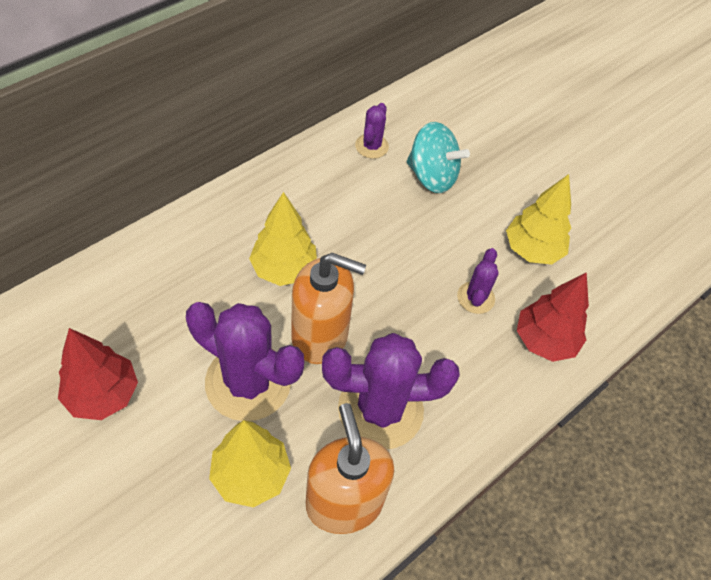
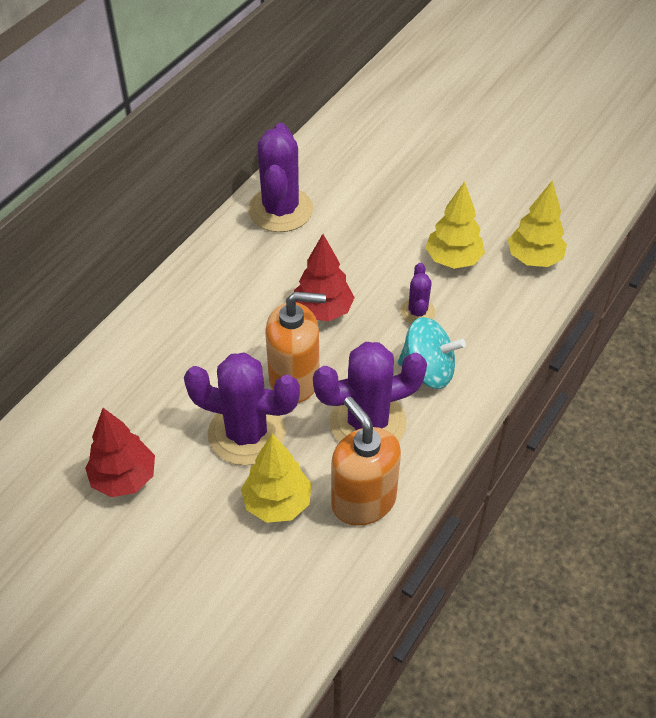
camera: 10 degrees left, 5 degrees down
(284, 269) = (242, 335): yellow tree -> yellow tree (534, 259)
(371, 146) = (280, 210): purple cactus -> purple cactus, size x2.02
(432, 176) = (344, 221): turquoise spinning top -> turquoise spinning top (428, 370)
(544, 341) = (487, 330): red tree -> red tree (323, 311)

